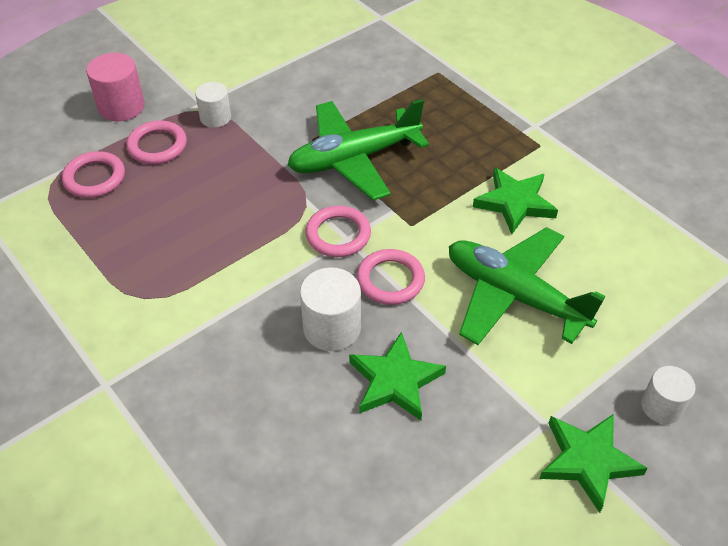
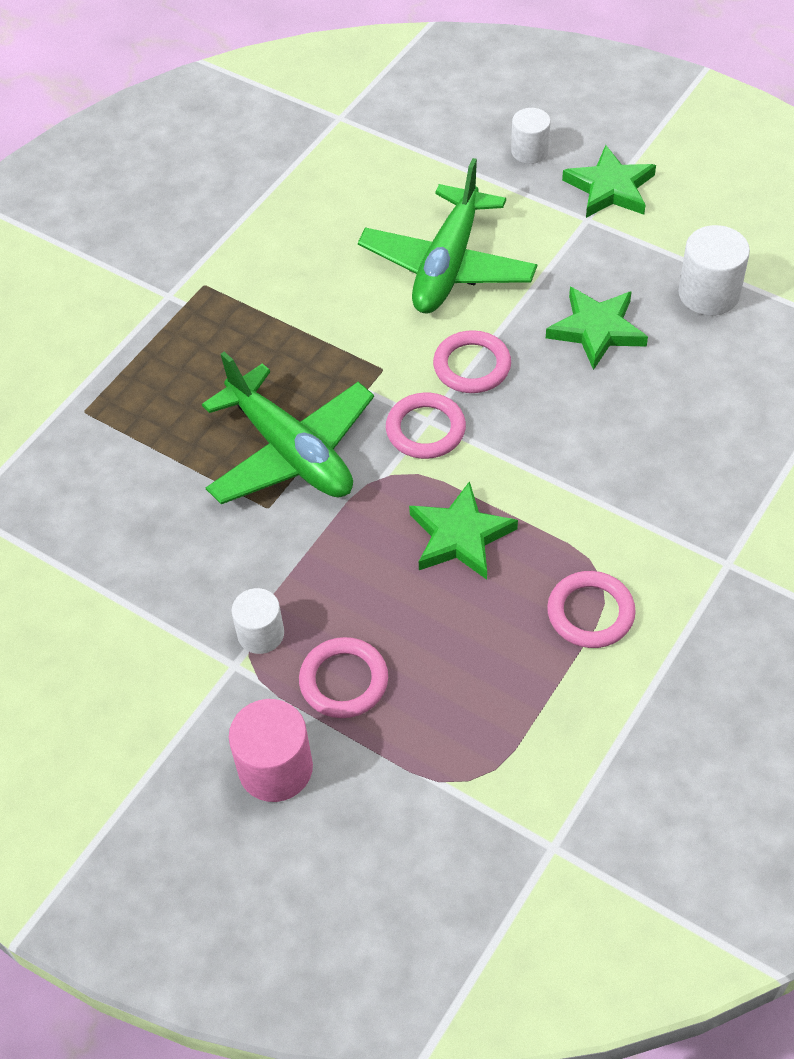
camera: 105 degrees left, 5 degrees up
(94, 178) = (435, 729): pink ring -> pink ring (590, 613)
(332, 328) = (559, 396): white cylinder -> white cylinder (708, 293)
(514, 203) = (312, 289): green star -> green star (460, 536)

